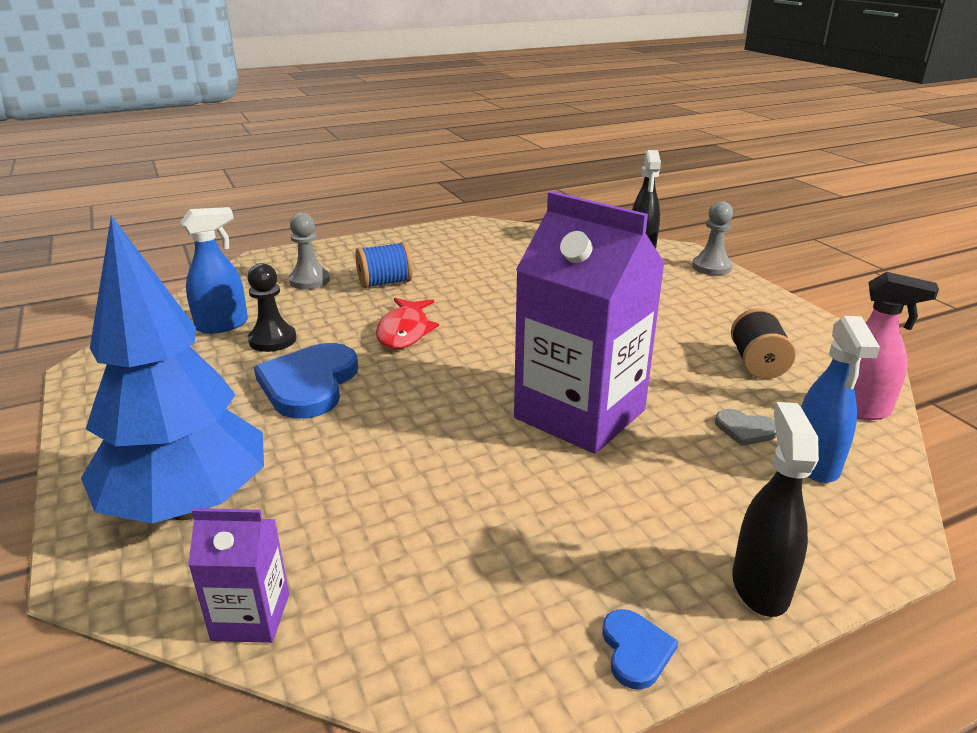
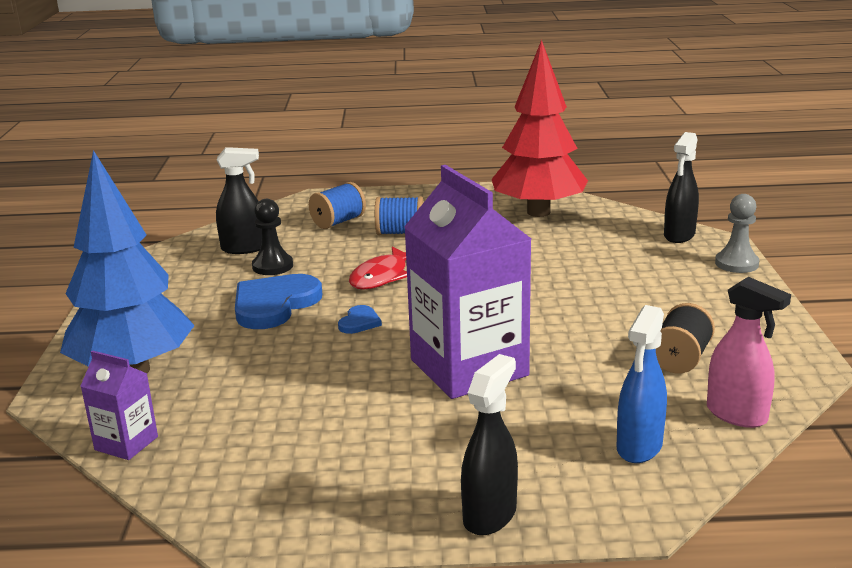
camera: 25 degrees right, 5 degrees down
(223, 325) = (244, 248): blue spray bottle -> black spray bottle
(309, 281) = (338, 222): grey pawn -> blue spool
(501, 245) = (538, 212): none -> red tree
(635, 650) = (355, 527): blue heart -> blue heart (359, 322)
(745, 429) = (604, 409): grey heart -> none

